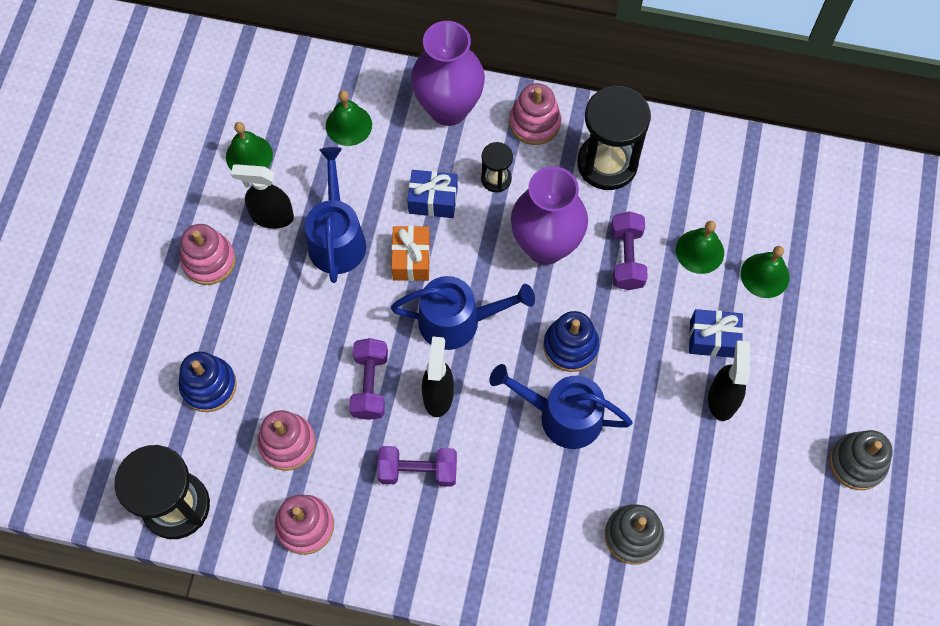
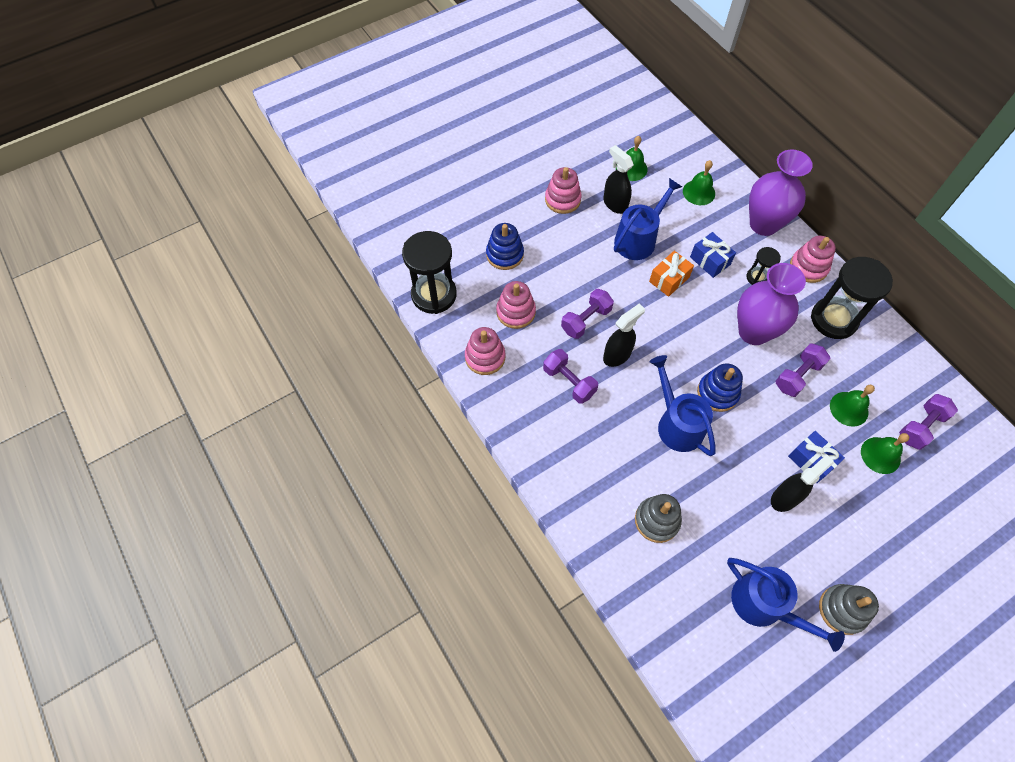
camera: 45 degrees right, 5 degrees down
(457, 321) = (664, 328): blue watering can -> blue watering can (764, 605)
(774, 213) = (921, 427): none -> purple dumbbell

